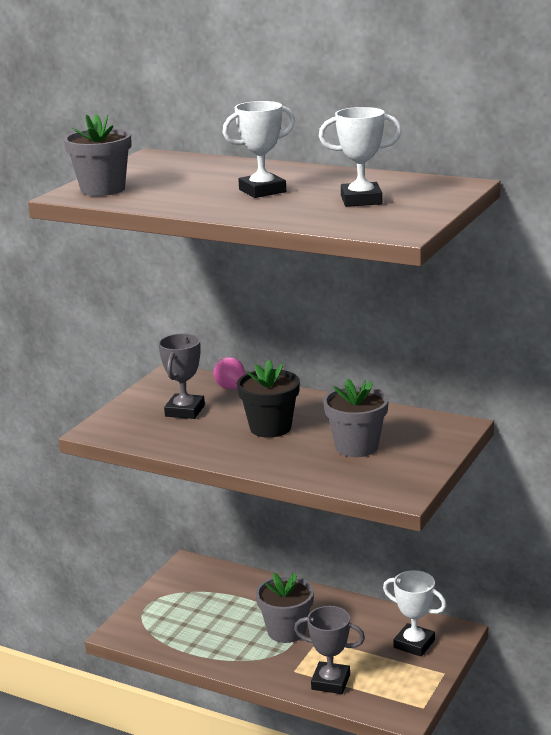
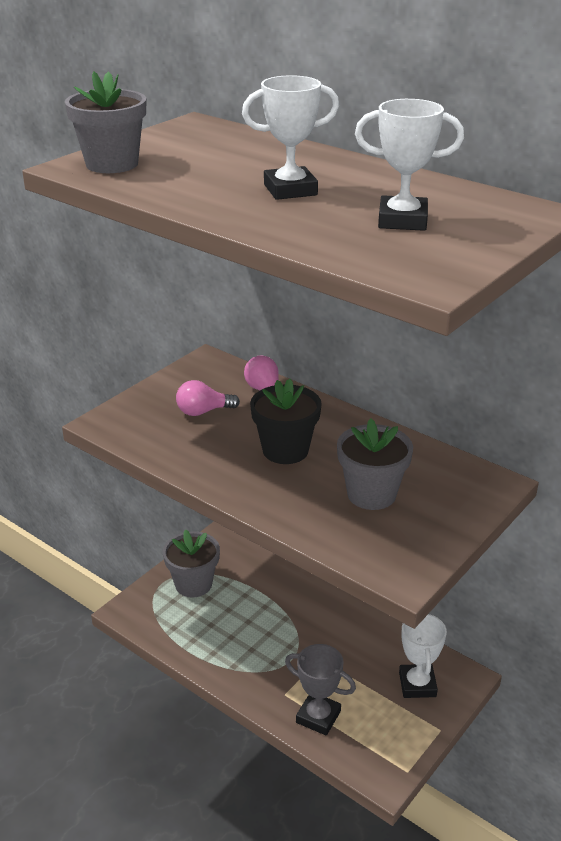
camera: 10 degrees right, 10 degrees up
(185, 411) = (203, 411): grey trophy -> pink light bulb
(286, 631) = (290, 642): grey flower pot -> grey flower pot (193, 584)
(414, 644) = (417, 684): white trophy -> white trophy turned 45 degrees clockwise

